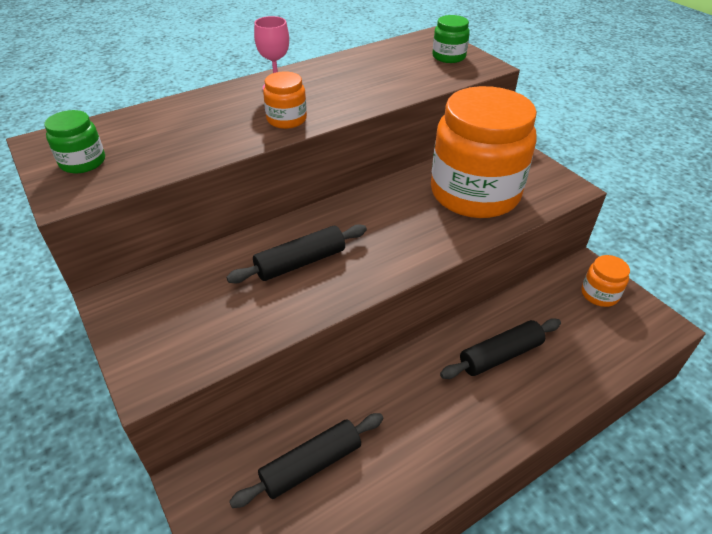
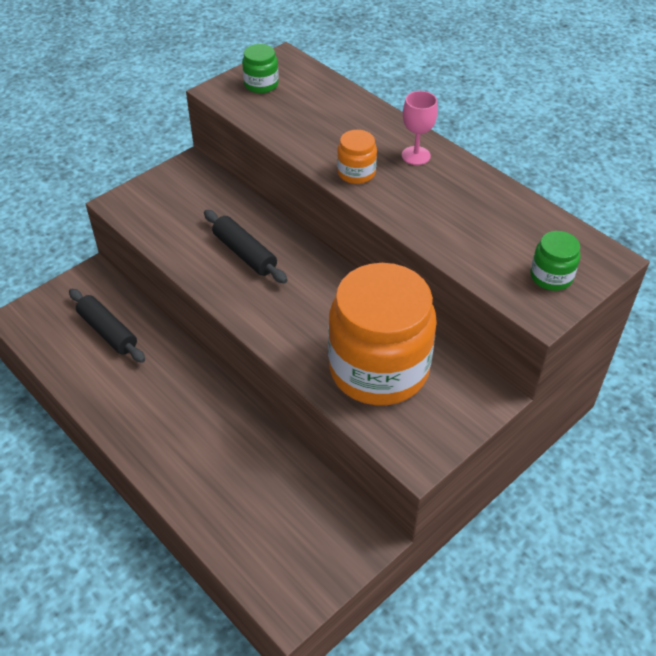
camera: 80 degrees right, 5 degrees up
(500, 355) = (225, 449): black rolling pin -> none
(599, 294) = (327, 546): orange jar -> none

